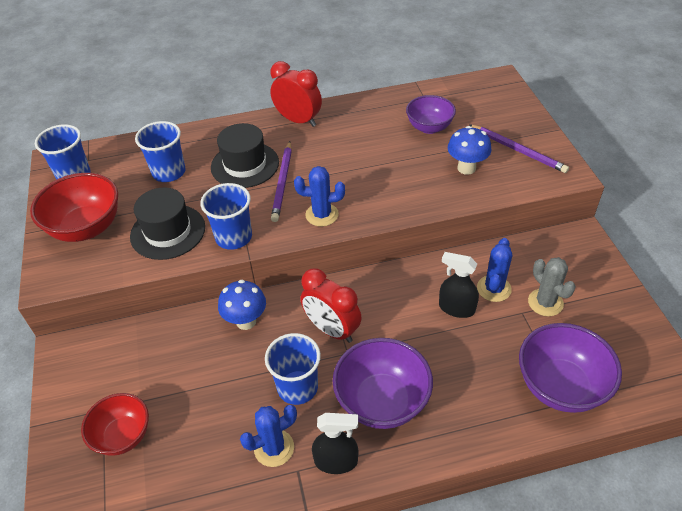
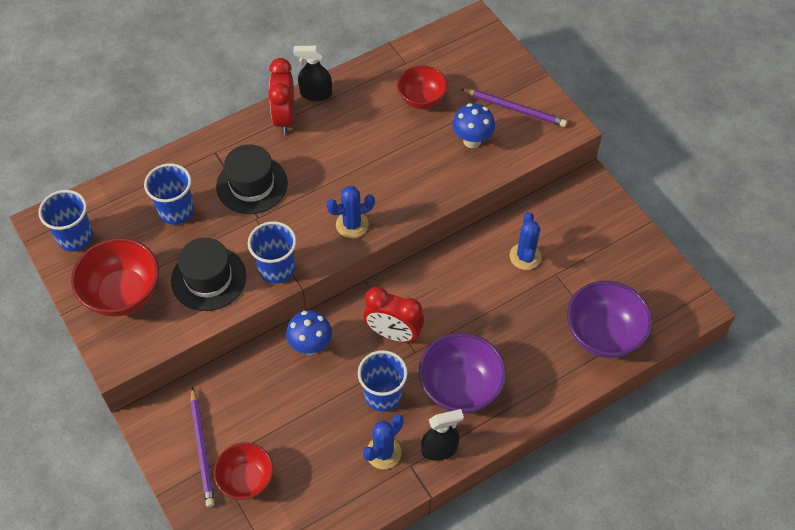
camera: 20 degrees left, 10 degrees up
(282, 183) = (299, 197): purple pencil -> purple pencil (202, 449)
(298, 120) = (285, 118): red clock -> red clock turned 105 degrees counterclockwise
(429, 127) = (421, 99): purple bowl -> red bowl
(456, 308) = (497, 284): black spray bottle -> black spray bottle (315, 94)
(545, 302) = (573, 259): grey cactus -> none

